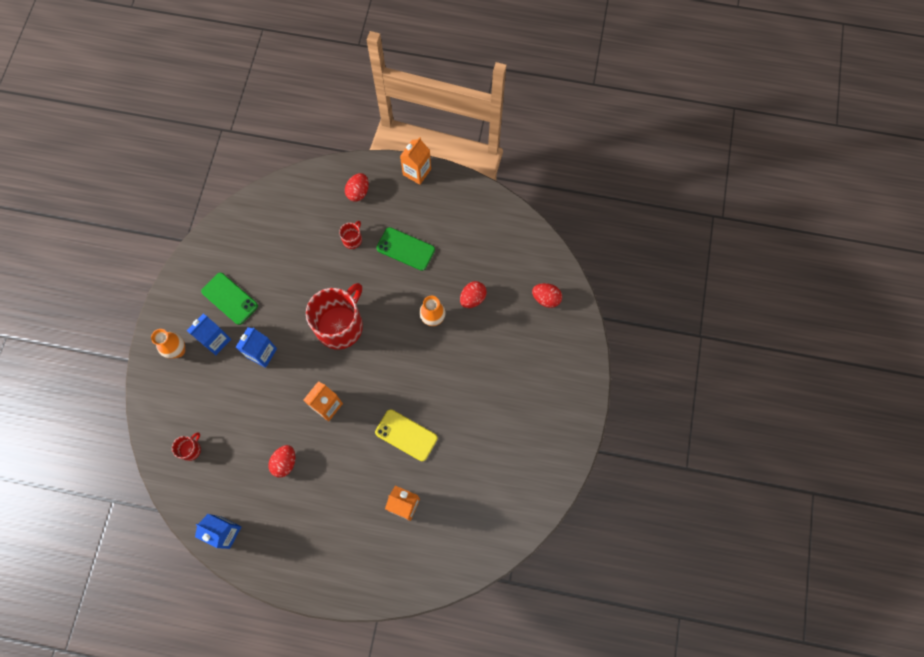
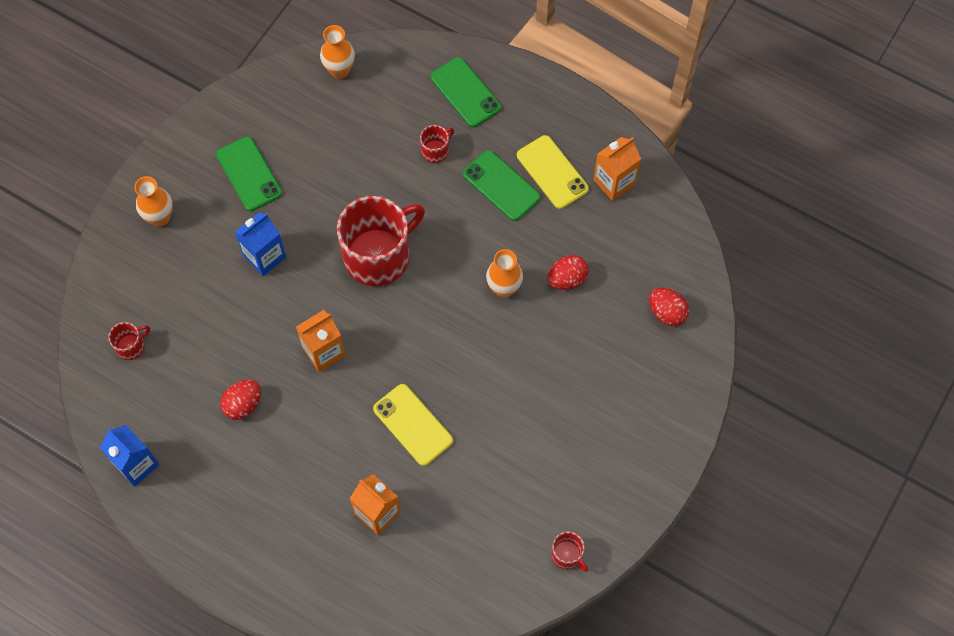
camera: 20 degrees right, 5 degrees down
(215, 340) = (212, 220): blue carton -> none
(266, 205) = (339, 70): none -> orange vase
(358, 192) = (465, 92): red egg -> green phone
(417, 172) = (553, 91): orange carton -> orange carton (614, 182)
(436, 228) = (552, 172): none -> yellow phone
(541, 487) = (567, 555): none -> red mug

